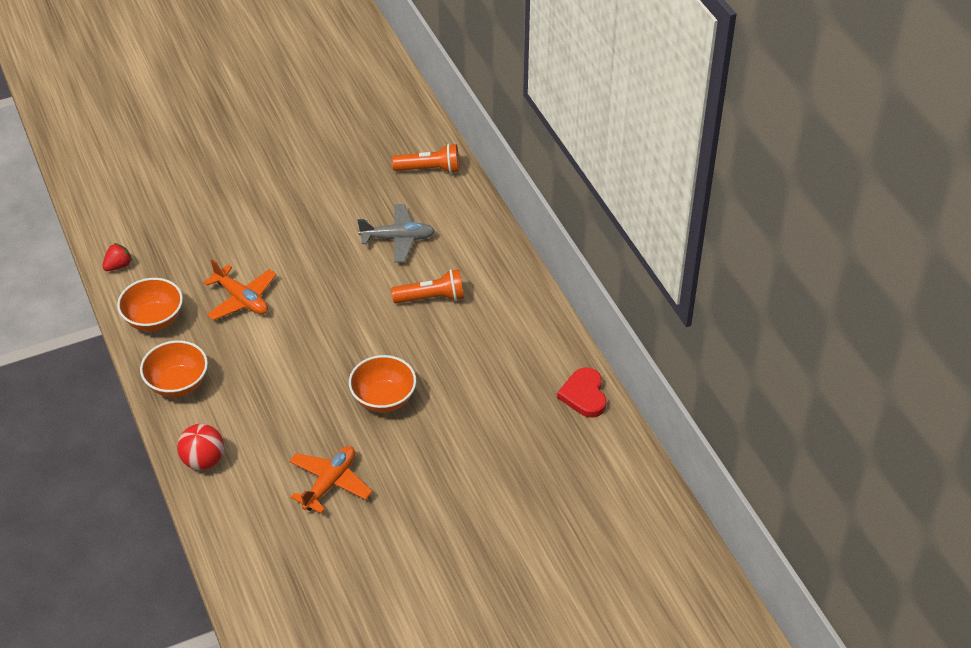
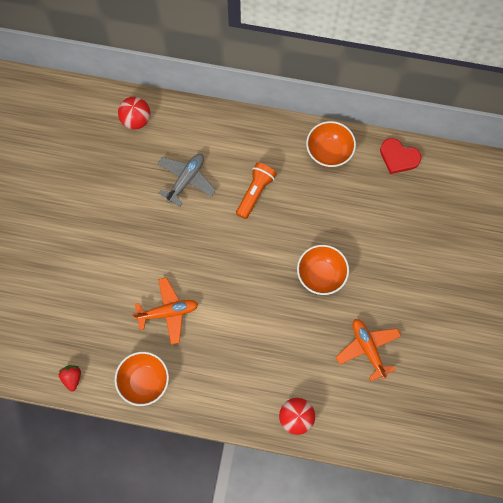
camera: 55 degrees left, 25 degrees up
(178, 384) = (216, 397): orange bowl -> orange bowl (329, 152)
(430, 169) = (136, 120): orange flashlight -> red ball

